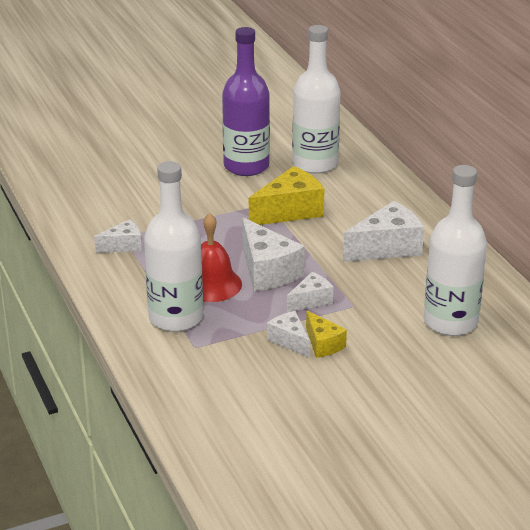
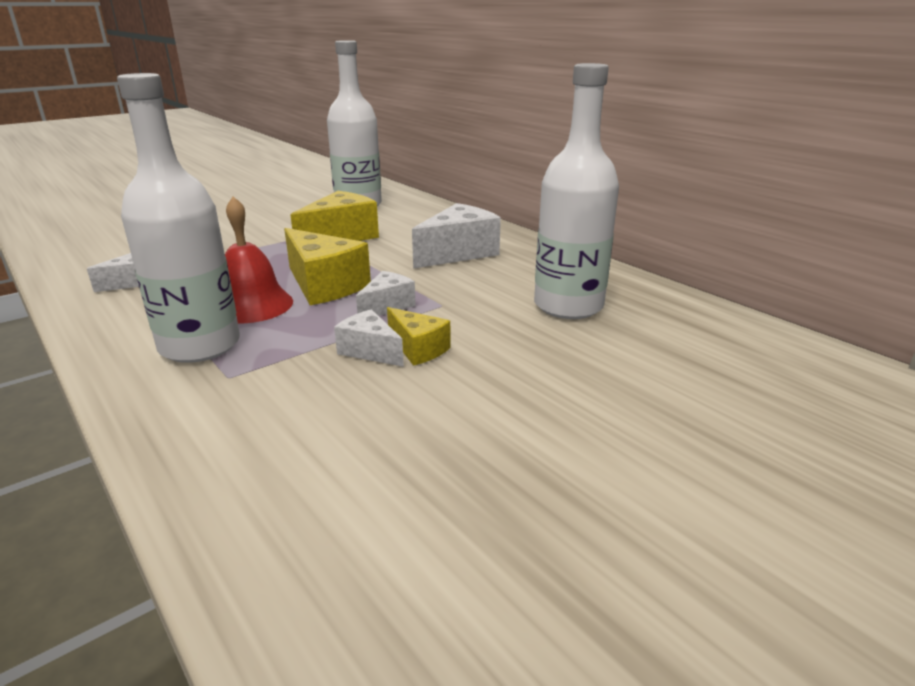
camera: 15 degrees left, 5 degrees down
(246, 166) = (287, 212): purple bottle -> none
(267, 271) = (324, 285): white cheese -> yellow cheese

